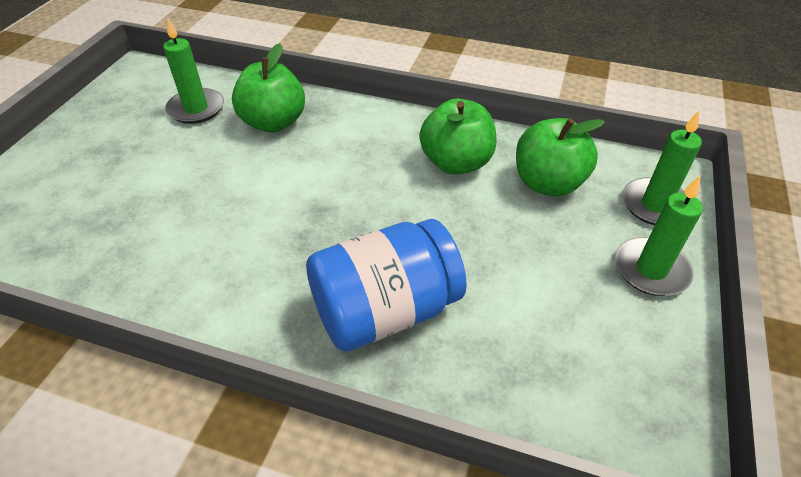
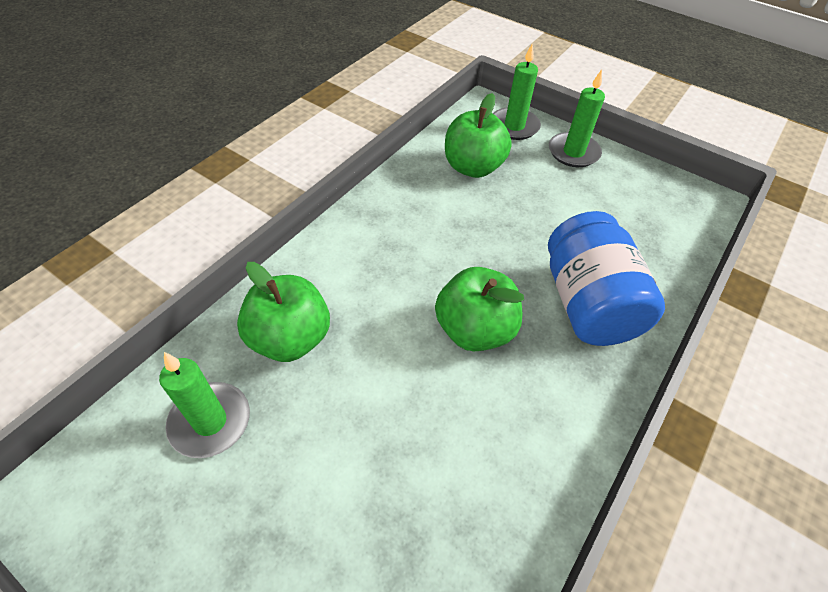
camera: 75 degrees left, 5 degrees up
(456, 163) = (426, 211): green apple -> green apple (474, 330)

